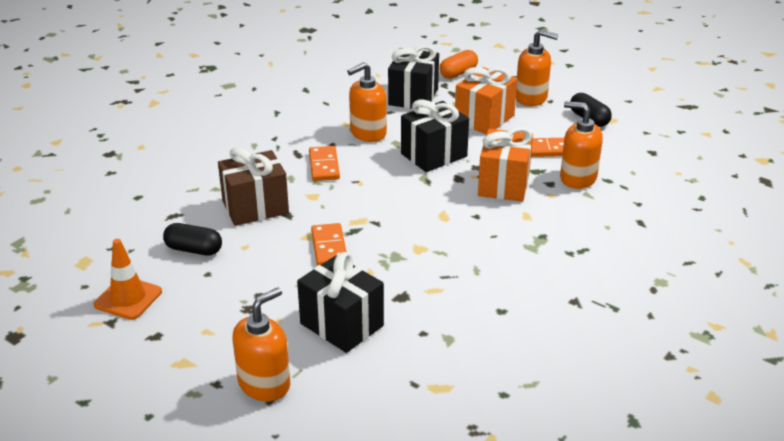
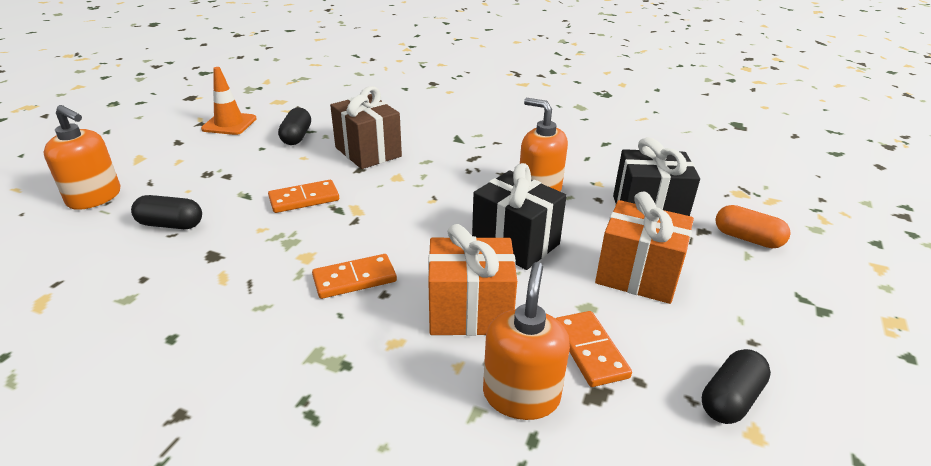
camera: 75 degrees right, 0 degrees up
(324, 166) = (456, 175): orange domino -> orange domino (354, 279)
(342, 324) = (171, 224): black gift -> black capsule
(531, 98) = (741, 318): orange soap dispenser -> none

